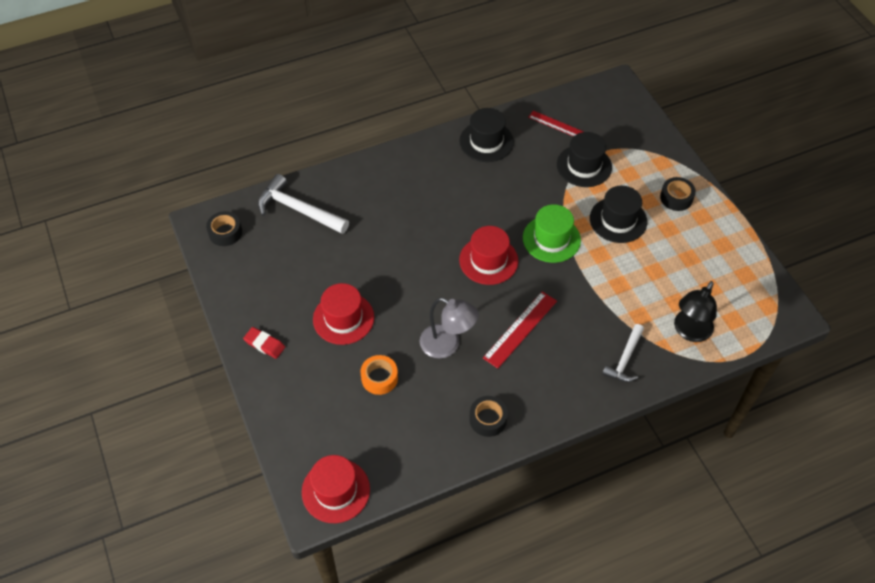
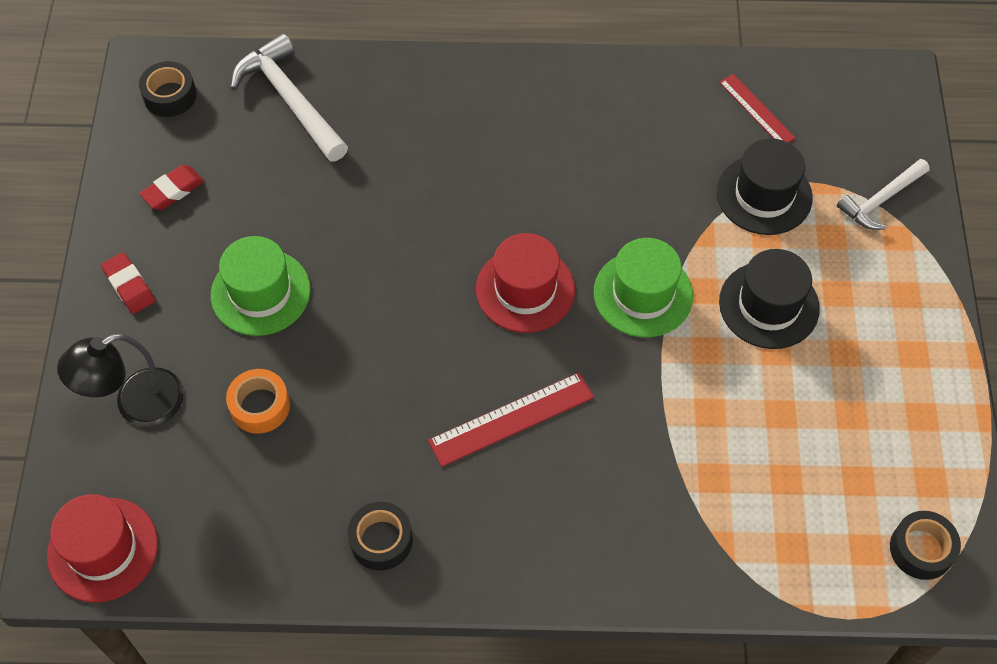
camera: 25 degrees right, 5 degrees up
(259, 283) = (173, 190): none -> red eraser
(343, 318) = (260, 292): red hat -> green hat
(447, 345) = (387, 397): grey lamp -> none
(486, 141) = (630, 98): black hat -> none
(625, 359) = (648, 537): white hammer -> white hammer (880, 200)
(676, 198) = (887, 306): black tape -> black tape (921, 549)
(689, 332) = (780, 538): black lamp -> black lamp (136, 405)

